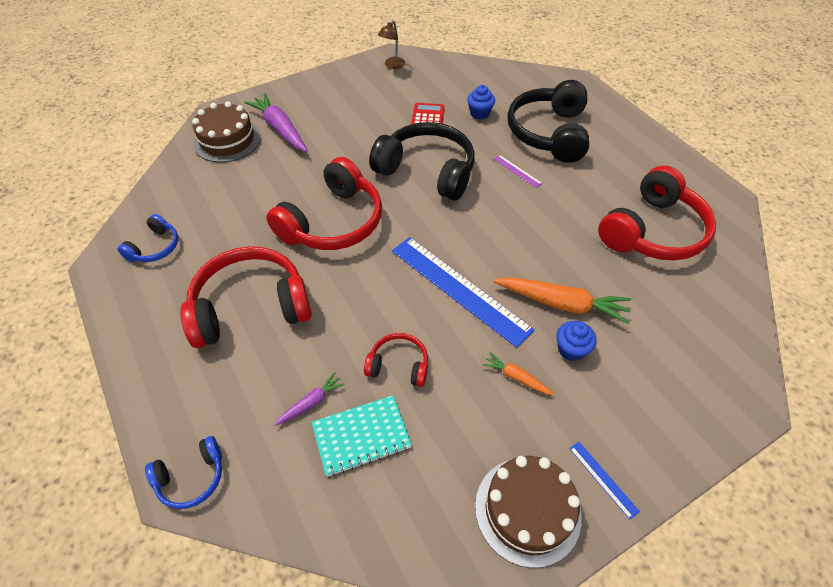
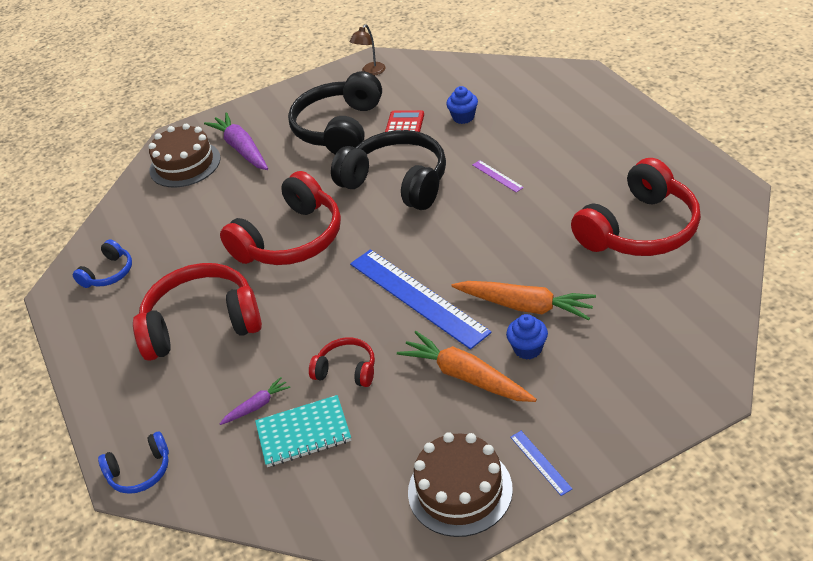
camera: 10 degrees right, 10 degrees down
(516, 377) = (466, 376): orange carrot -> orange carrot, size x1.95
(549, 133) = (539, 133): black headphones -> black headphones (339, 128)

